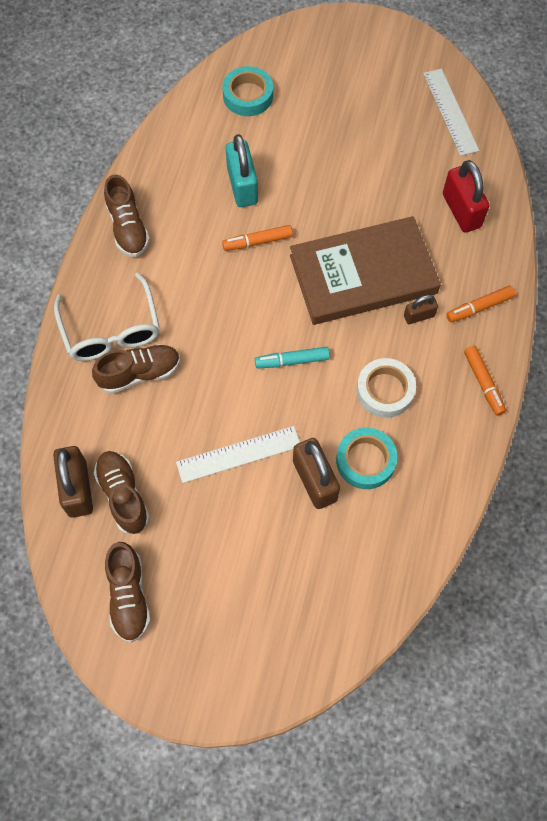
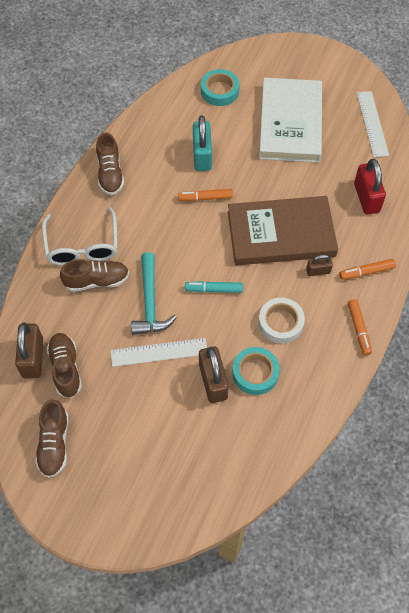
camera: 10 degrees right, 5 degrees down
(214, 390) = (150, 302): none -> turquoise hammer
(346, 126) = (290, 123): none -> white book

